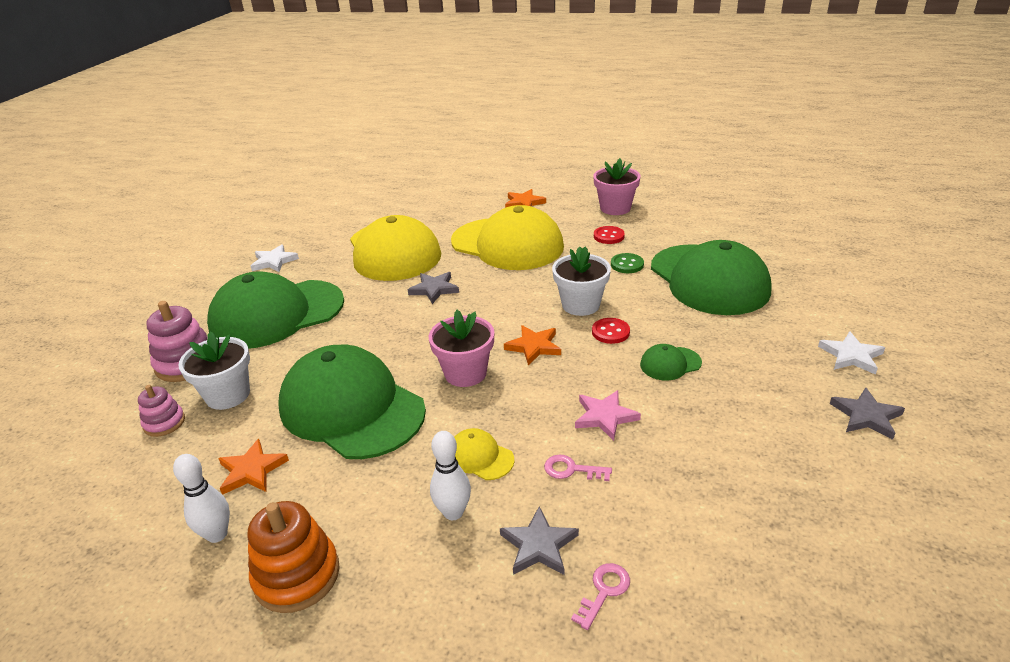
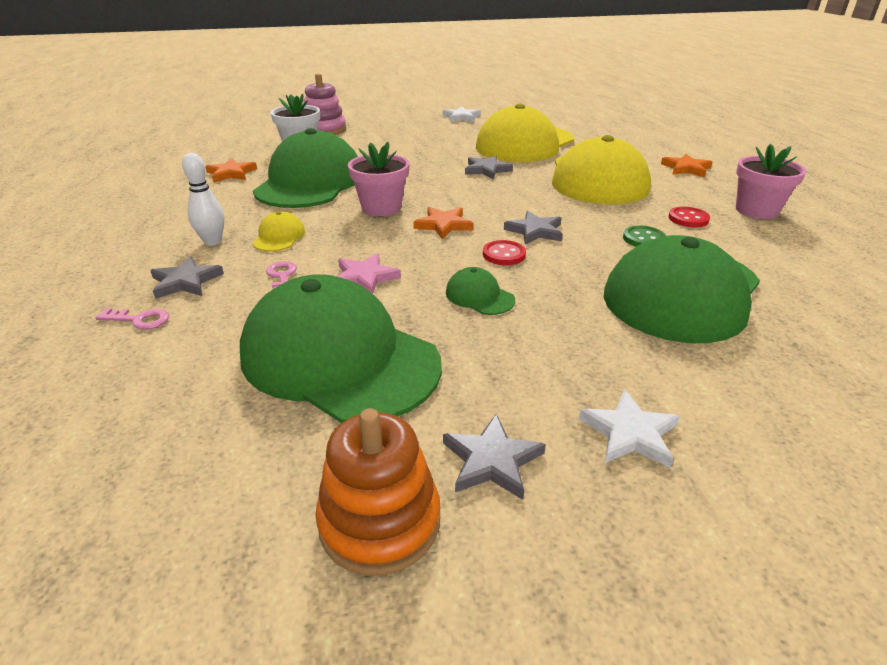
camera: 60 degrees right, 0 degrees up
(164, 423) = (264, 142): pink stacking toy -> none
(217, 534) = (172, 181): white bowling pin -> none
(276, 314) = (399, 135): green cap -> green cap (339, 358)
(297, 575) = (141, 210): orange stacking toy -> orange stacking toy (380, 521)
(580, 305) = (535, 231): white flower pot -> grey star

